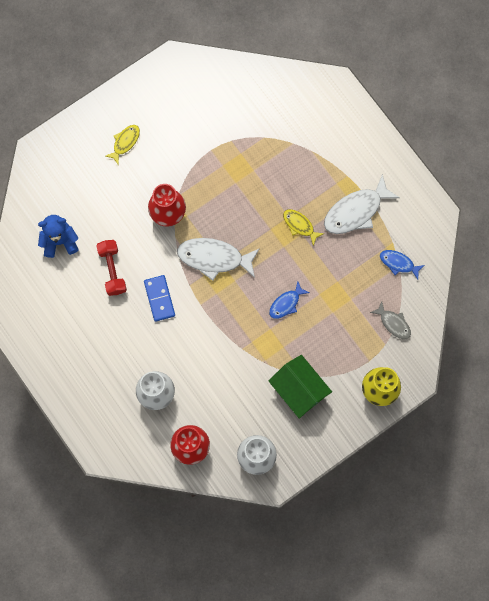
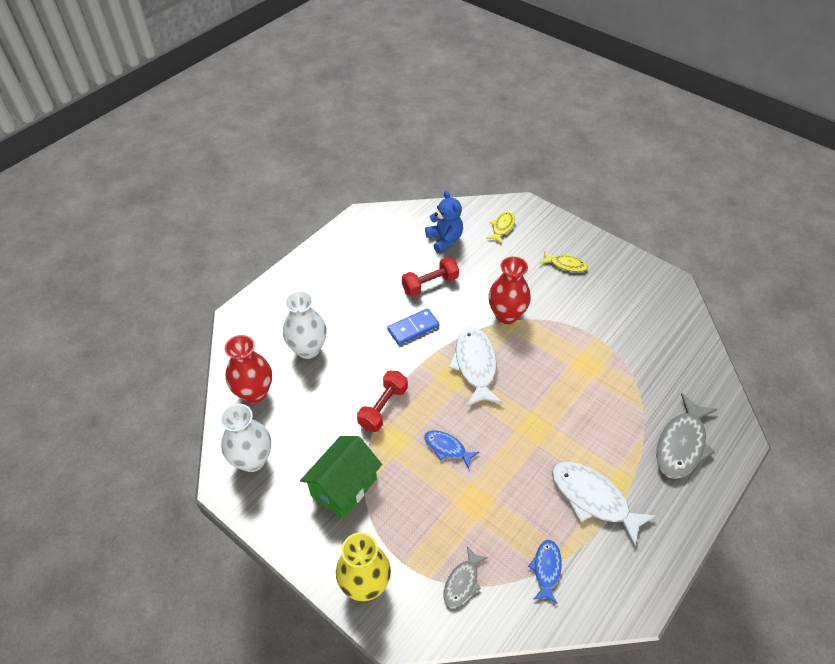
camera: 75 degrees right, 25 degrees down
(235, 344) = (383, 407): none -> red dumbbell
(300, 225) = (547, 440): yellow fish -> yellow fish (502, 227)
(329, 129) = (681, 444): none -> grey fish

